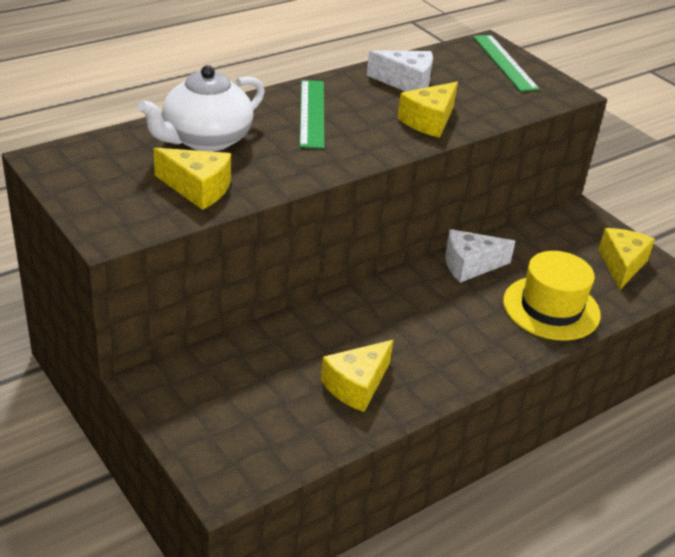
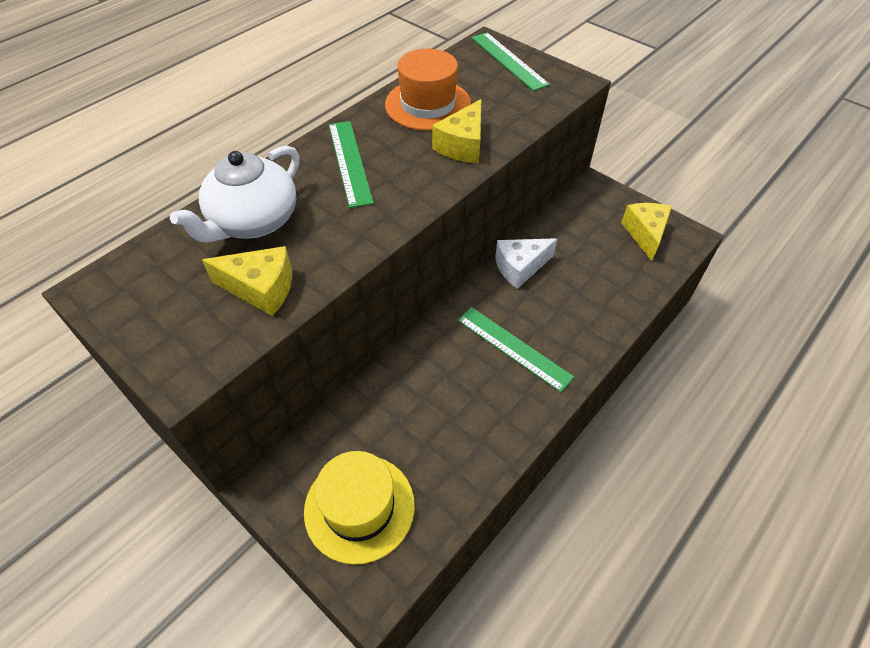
camera: 10 degrees left, 15 degrees up
(356, 385) = (460, 432): yellow cheese -> none
(406, 83) = (428, 104): white cheese -> orange hat
(437, 330) = (513, 348): none -> green ruler
(551, 308) = (602, 296): yellow hat -> yellow hat (359, 507)

